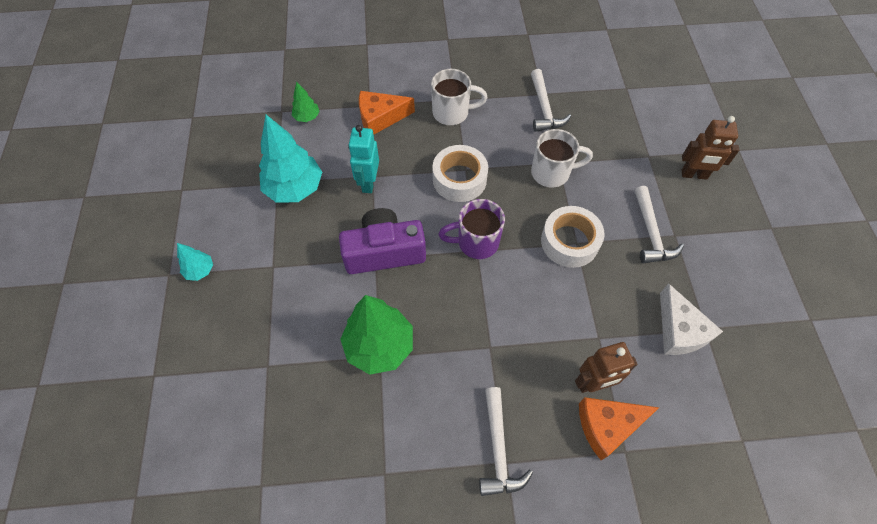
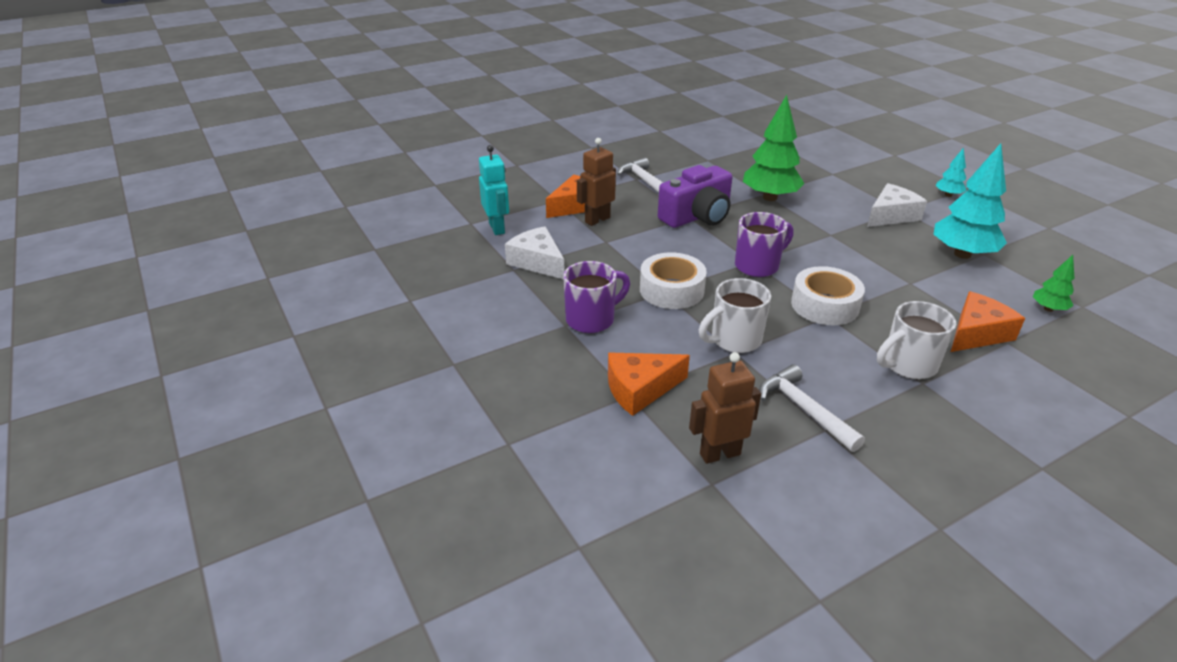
camera: 155 degrees right, 25 degrees down
(292, 262) = (891, 215): none -> white cheese
(368, 183) = (906, 277): turquoise robot -> turquoise robot (497, 228)
(384, 252) = (829, 239): purple camera -> purple camera (697, 216)
(640, 157) = (640, 389): none -> orange cheese
(651, 233) = (592, 319): white hammer -> purple mug
(694, 175) = (562, 390): brown robot -> brown robot (719, 454)

